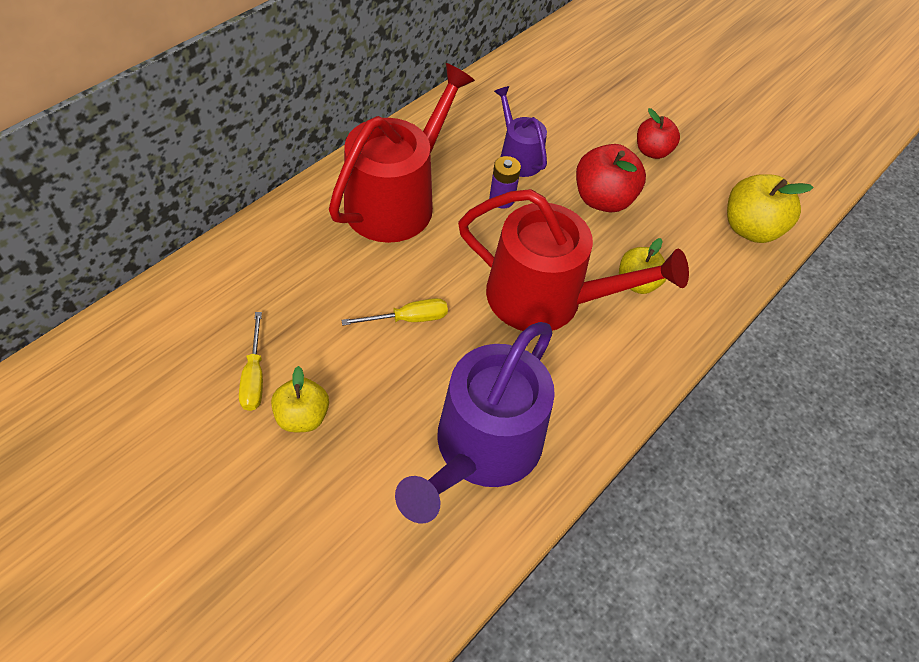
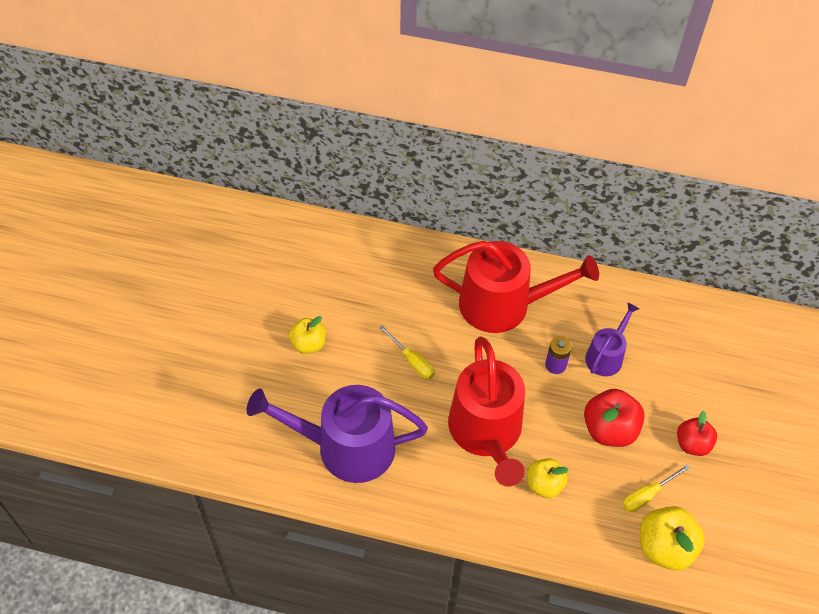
camera: 65 degrees right, 0 degrees up
(254, 376) = (318, 306): yellow screwdriver -> yellow screwdriver (647, 495)

